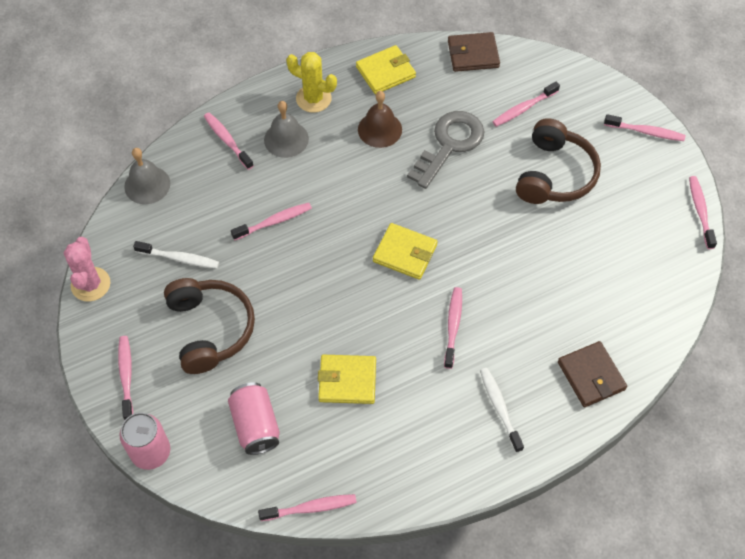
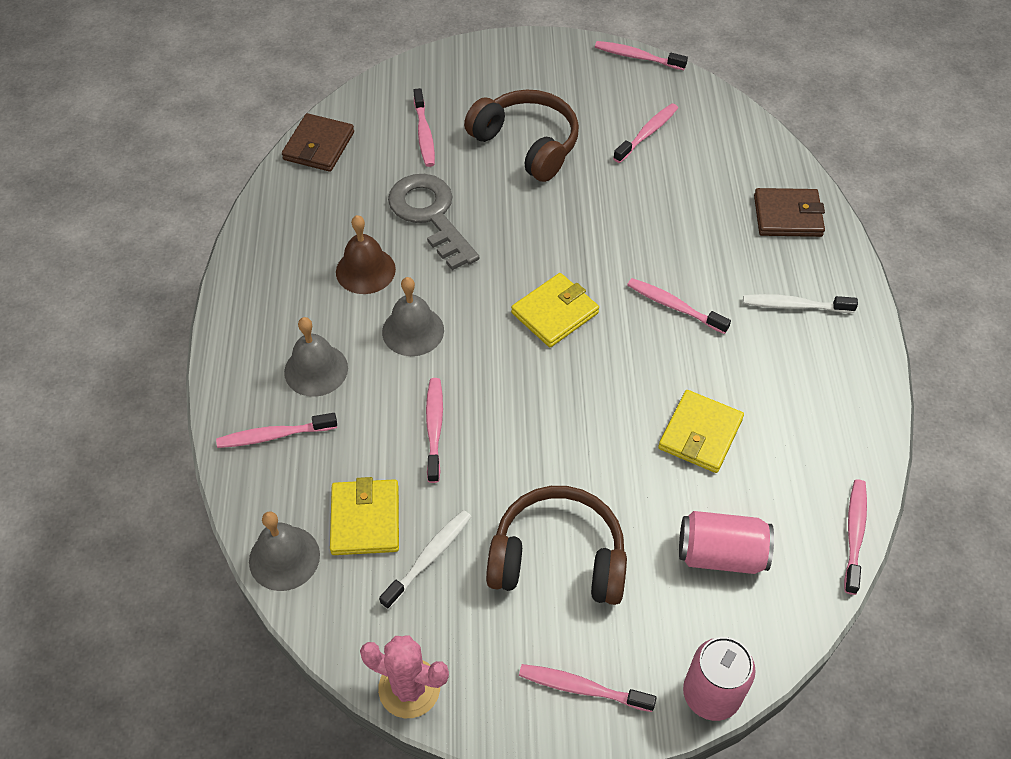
camera: 65 degrees left, 5 degrees down
(313, 98) = (273, 318): yellow cactus -> none
(344, 177) = (413, 331): none -> grey bell
(385, 72) = (285, 233): yellow wallet -> yellow wallet (365, 519)
(646, 132) = (518, 54): pink toothbrush -> pink toothbrush (647, 133)

